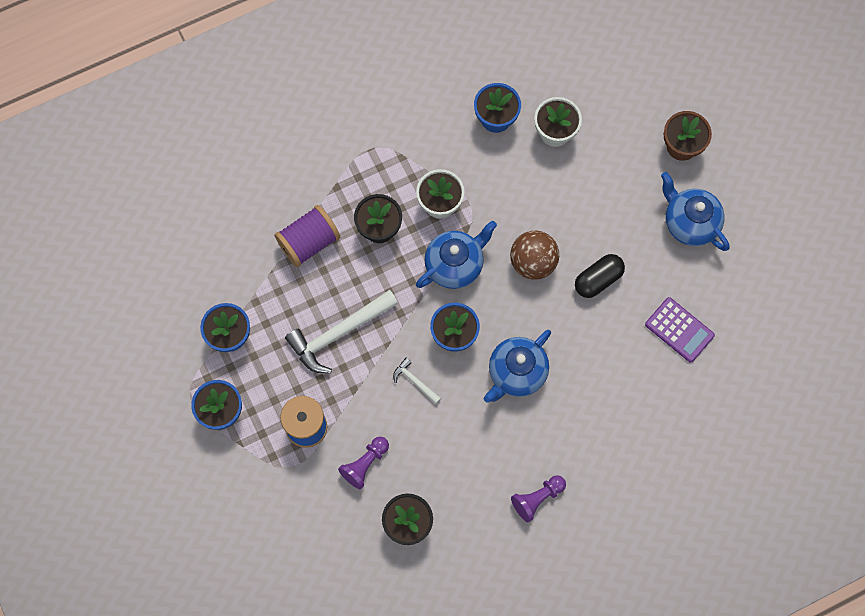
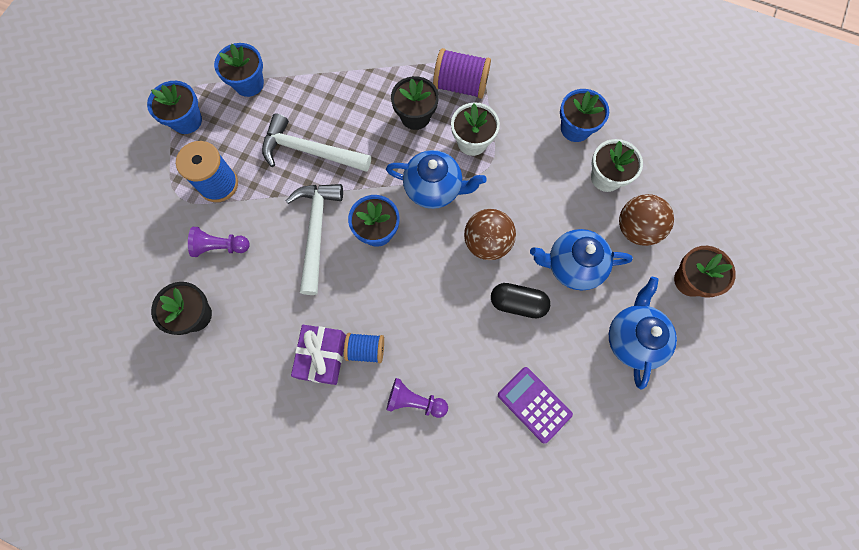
camera: 50 degrees right, 0 degrees up
(309, 242) = (363, 80): purple spool -> purple spool (460, 85)
(415, 381) = (316, 232): white hammer -> white hammer, size x2.11
(516, 373) = (385, 301): blue teapot -> blue teapot (572, 266)
(521, 452) = (322, 356): none -> purple gift
(537, 498) = (292, 401): purple pawn -> purple pawn (414, 401)
(542, 416) = (365, 349): none -> blue spool
(613, 147) = (636, 229): none -> brown ball
(679, 330) = (534, 404): purple calculator -> purple calculator turned 135 degrees clockwise

